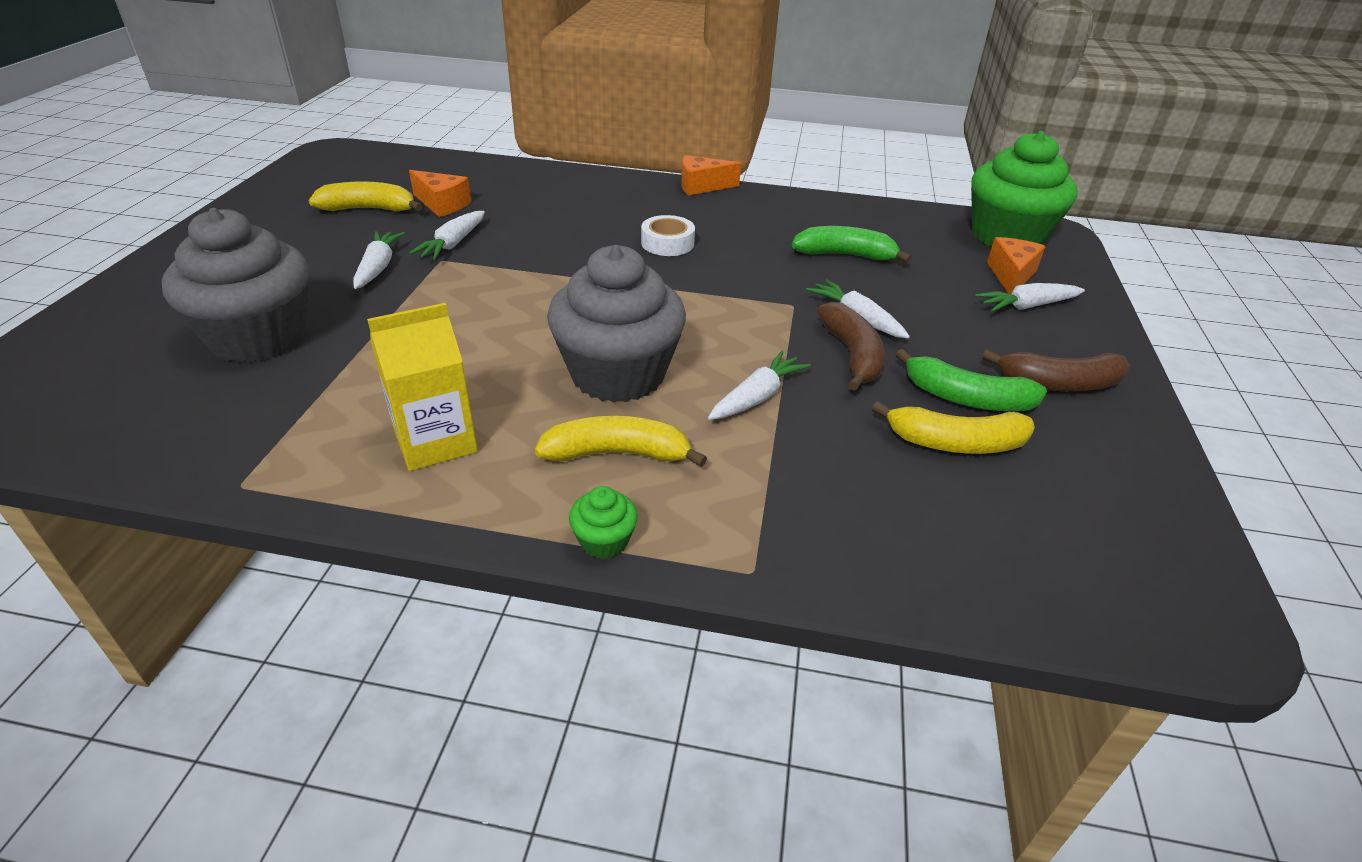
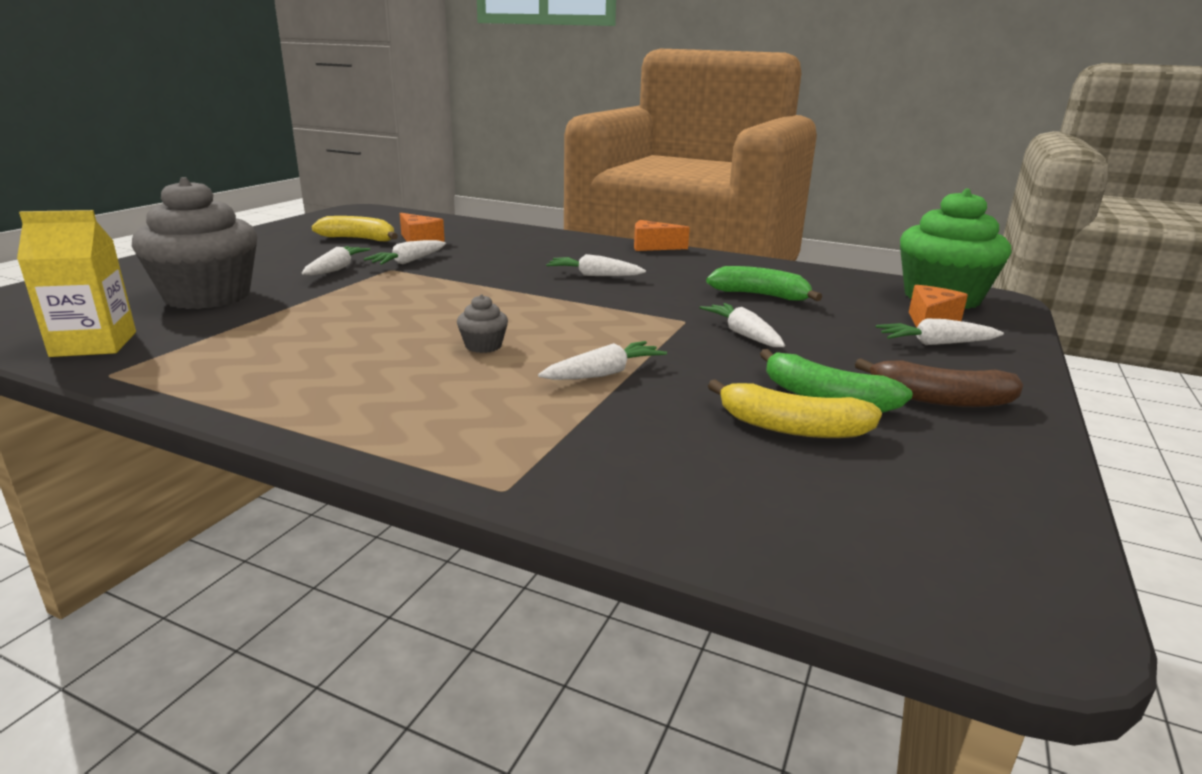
camera: 15 degrees right, 15 degrees down
(435, 441) = (287, 368): yellow carton -> yellow carton (94, 344)
(604, 541) = (377, 448): green cupcake -> none
(617, 454) = (440, 394): yellow banana -> none
(618, 374) = (483, 346): grey cupcake -> grey cupcake, size x0.40
(667, 243) = (594, 275): white tape -> white carrot
(852, 355) = (721, 357): brown banana -> none

